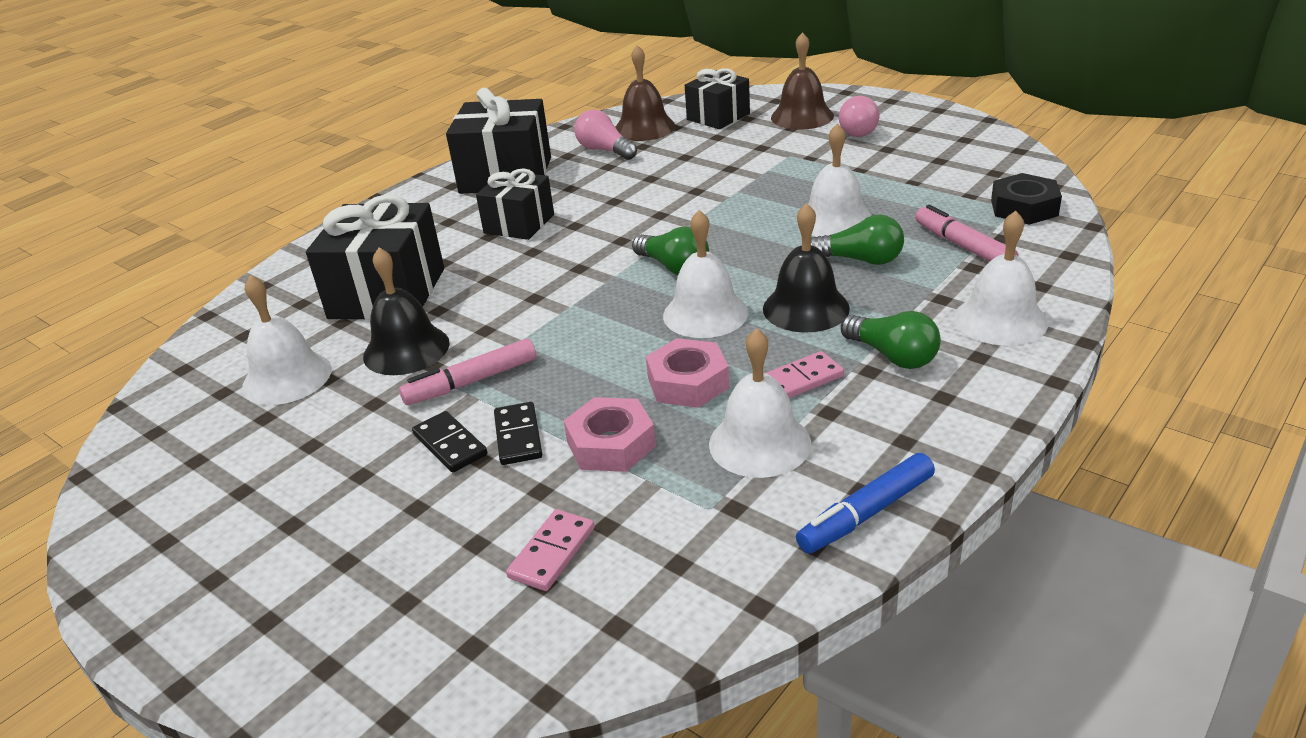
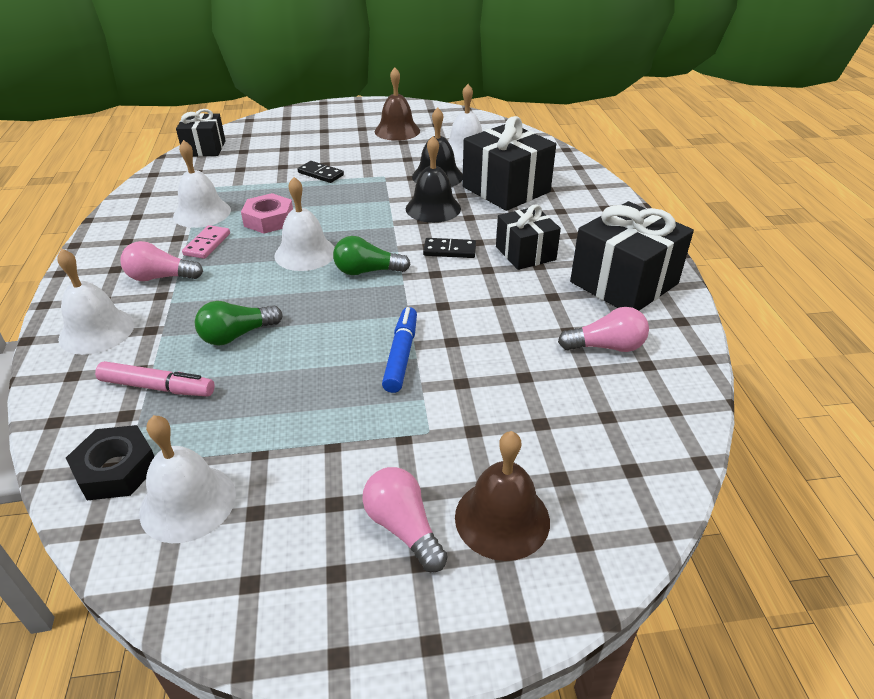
camera: 130 degrees right, 5 degrees up
(450, 444) = (345, 162): black domino -> black domino (449, 250)
(471, 382) = (379, 179): pink marker -> none
(552, 553) = (250, 156): pink domino -> none
(611, 444) = (274, 187): pink nut -> none
(644, 128) = (632, 397): brown bell -> brown bell (397, 131)
(718, 117) = (593, 460): black gift -> black gift (204, 148)
(805, 308) = (244, 283): black bell -> black bell (433, 208)
(835, 220) = (294, 365): white bell -> white bell (188, 502)
(866, 513) = (127, 210): blue marker -> blue marker (401, 355)
(892, 356) = (161, 277): green light bulb -> pink light bulb

